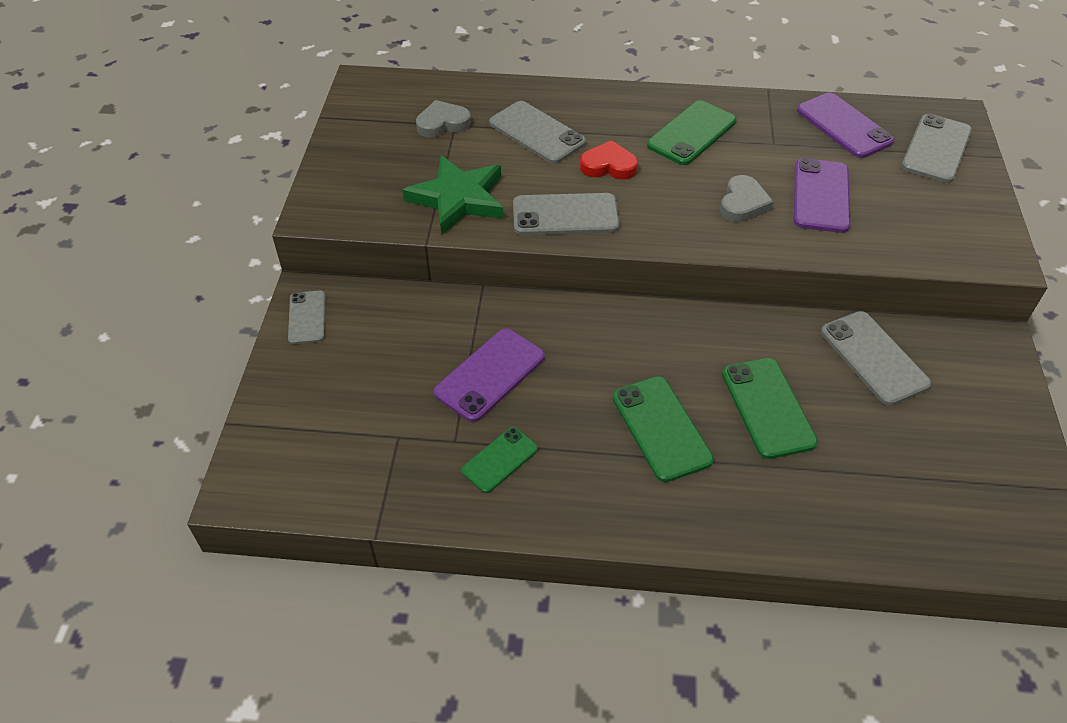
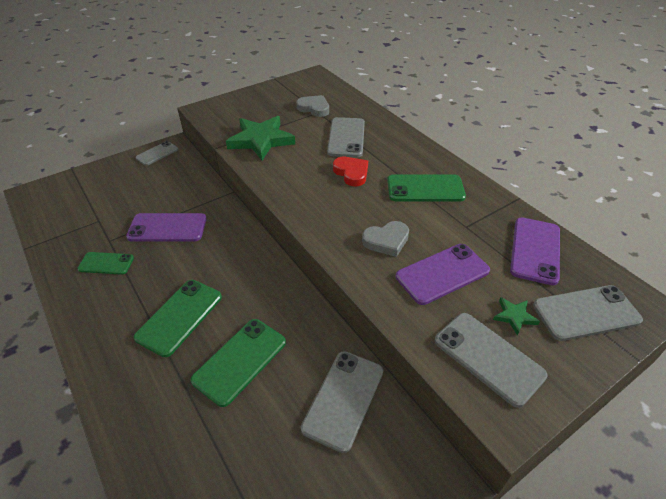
camera: 50 degrees right, 5 degrees down
(565, 215) = (289, 179): grey phone -> grey phone (488, 358)
(907, 188) = (514, 316): none -> green star

